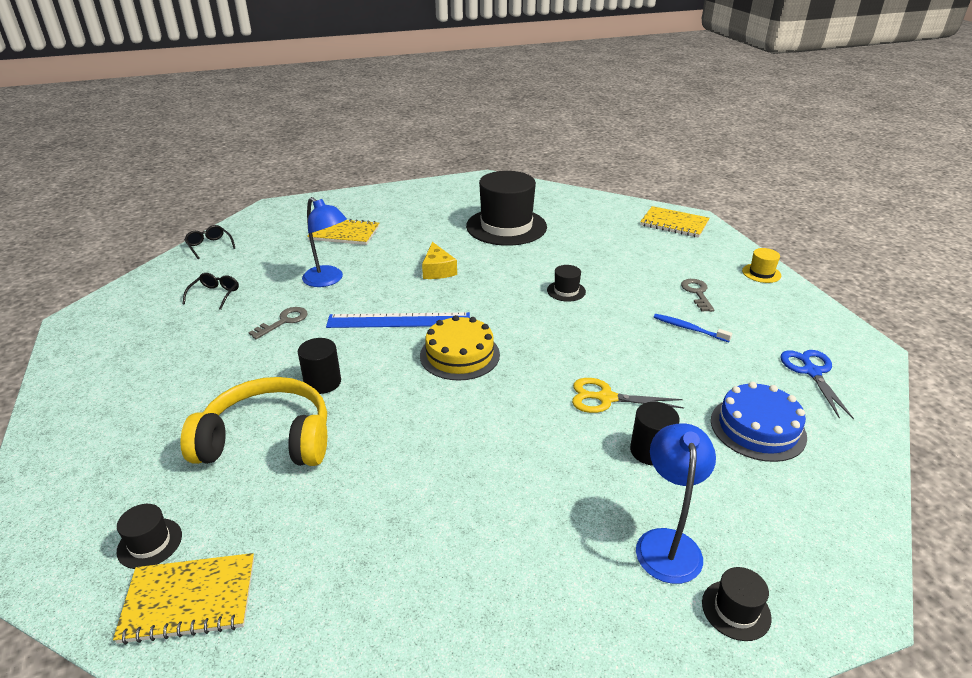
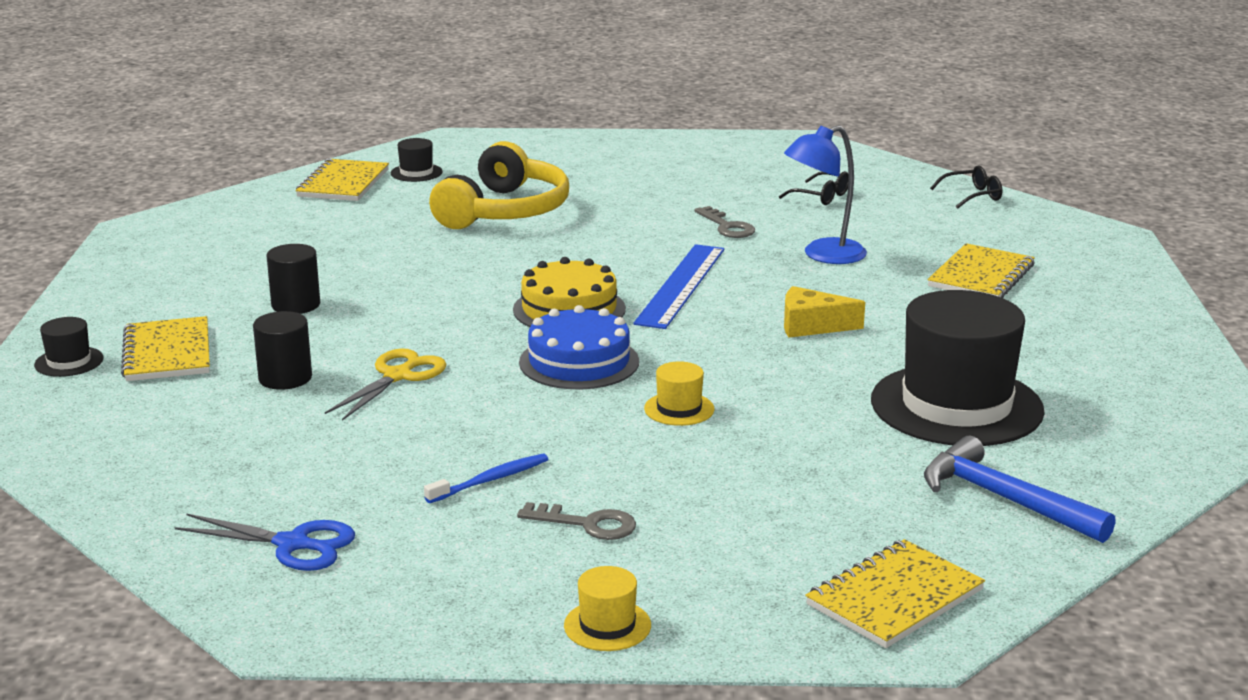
camera: 110 degrees right, 10 degrees down
(322, 382) = (578, 237): black cylinder -> black cylinder (296, 305)
(566, 291) = (679, 409): black hat -> yellow hat
(581, 212) = (1004, 499): none -> blue hammer
(667, 543) = (167, 353): blue lamp -> yellow notebook
(757, 428) = (242, 455): blue cake -> blue cake (579, 362)

